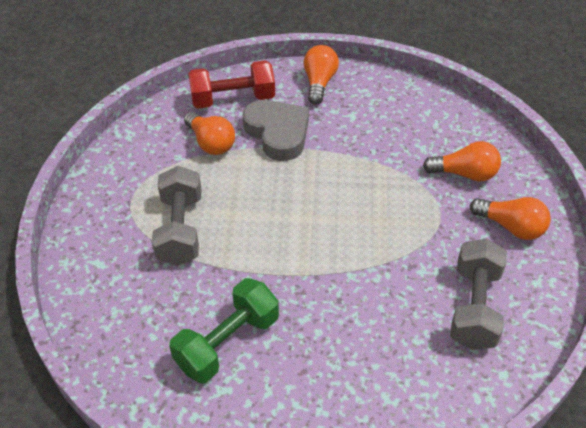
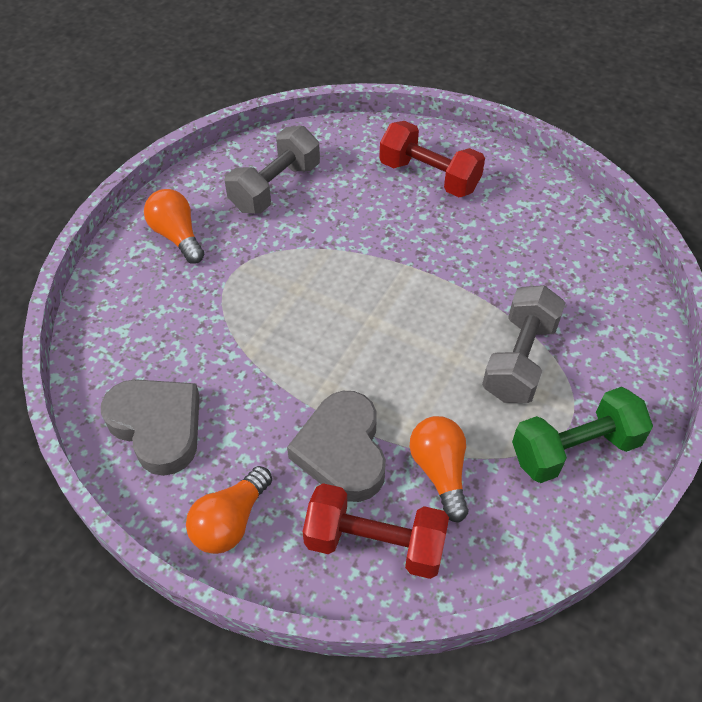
camera: 155 degrees left, 5 degrees up
(227, 342) = (508, 234): green dumbbell -> green dumbbell (575, 449)
(336, 384) = (429, 176): none -> red dumbbell
(399, 107) = (157, 427): none -> grey heart
(465, 174) = (166, 305): orange light bulb -> none

